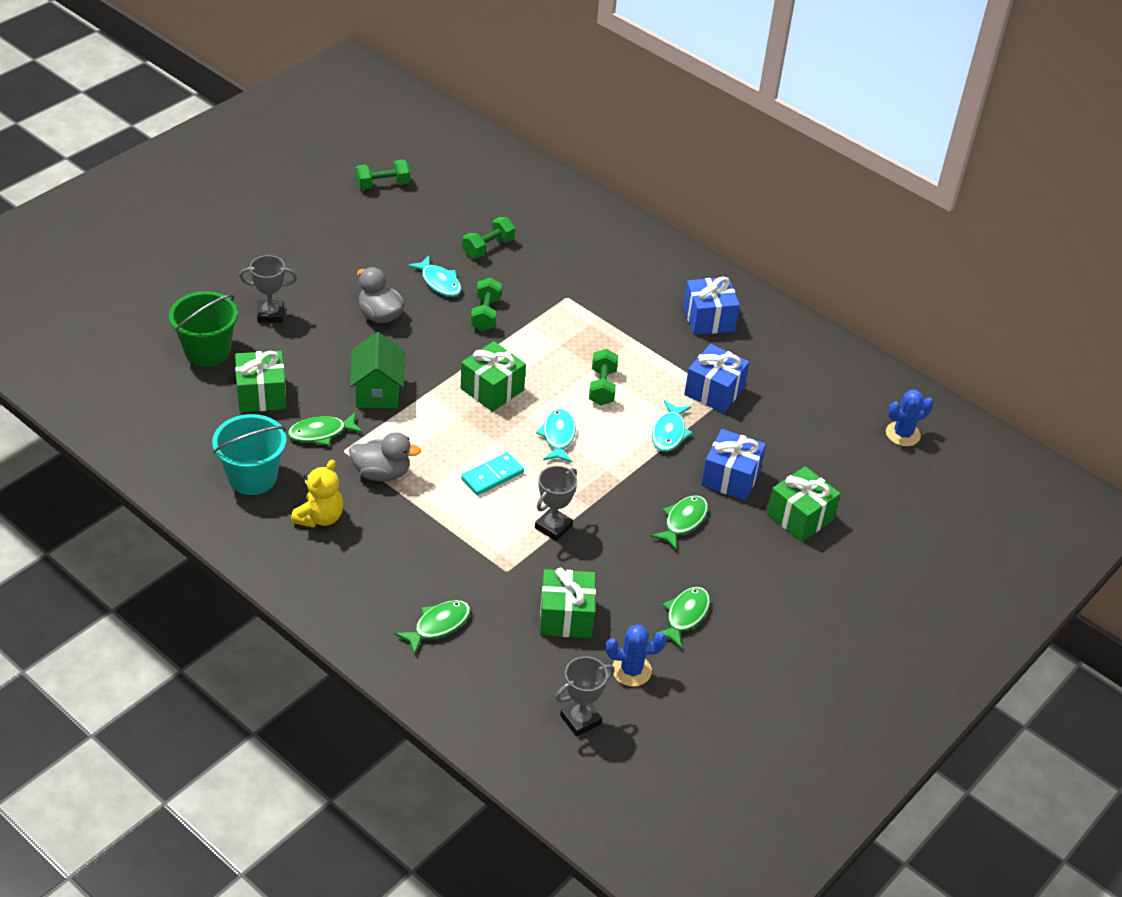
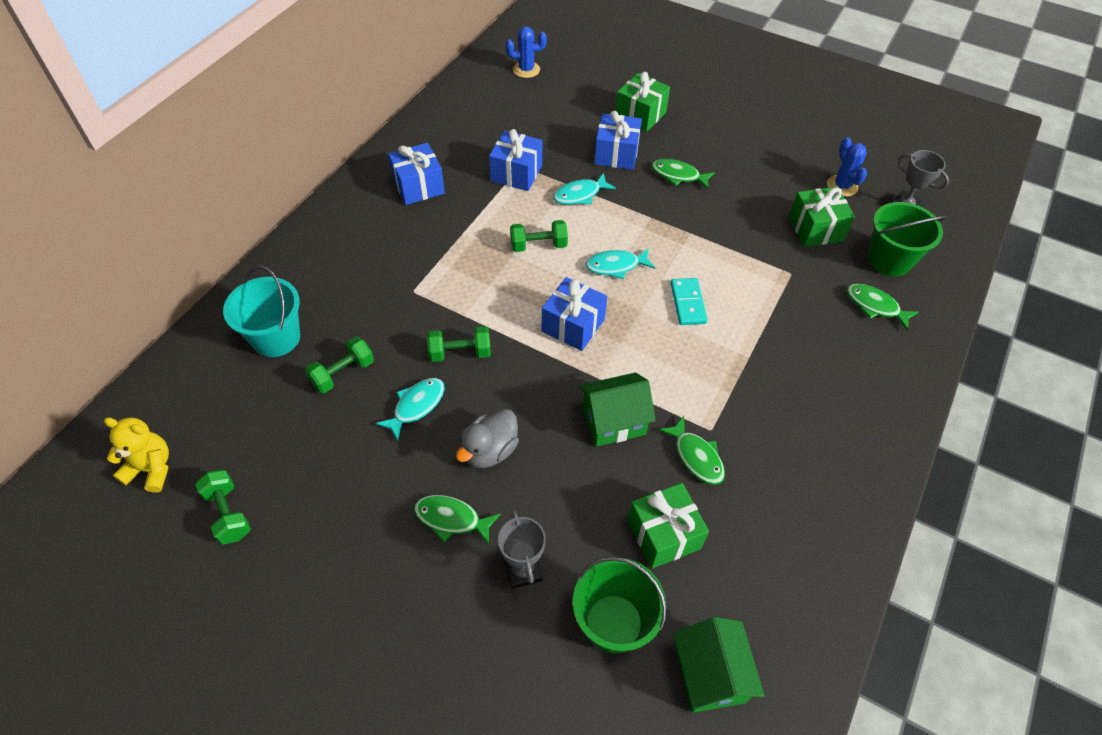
camera: 100 degrees left, 10 degrees up
(145, 390) = (710, 674): none -> green house
(252, 477) = (788, 503): turquoise bucket -> turquoise bucket (276, 338)
(320, 517) = (808, 425): yellow teddy bear -> yellow teddy bear (151, 469)
(382, 473) = (726, 389): grey duck -> none
(488, 247) = (343, 373): green dumbbell -> green dumbbell turned 75 degrees counterclockwise
(492, 389) = (573, 325): green gift -> blue gift
(492, 476) = (688, 303): turquoise domino -> turquoise domino turned 45 degrees clockwise
(499, 667) = (889, 260): none -> green bucket
(553, 527) = (726, 251): grey trophy -> none
(669, 433) = (580, 195): turquoise fish -> turquoise fish turned 150 degrees clockwise
(685, 616) = (773, 164): green fish -> green fish (451, 519)
(902, 434) = (526, 70): blue cactus -> blue cactus turned 60 degrees counterclockwise

